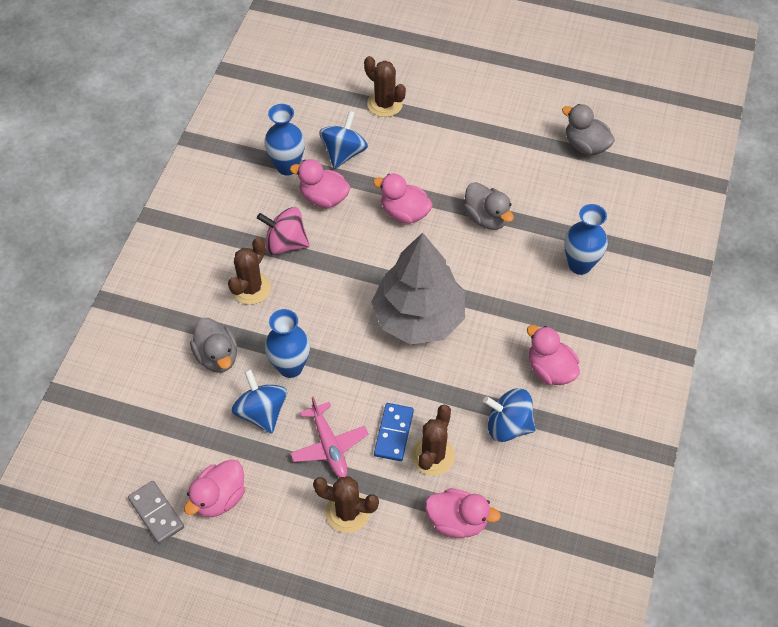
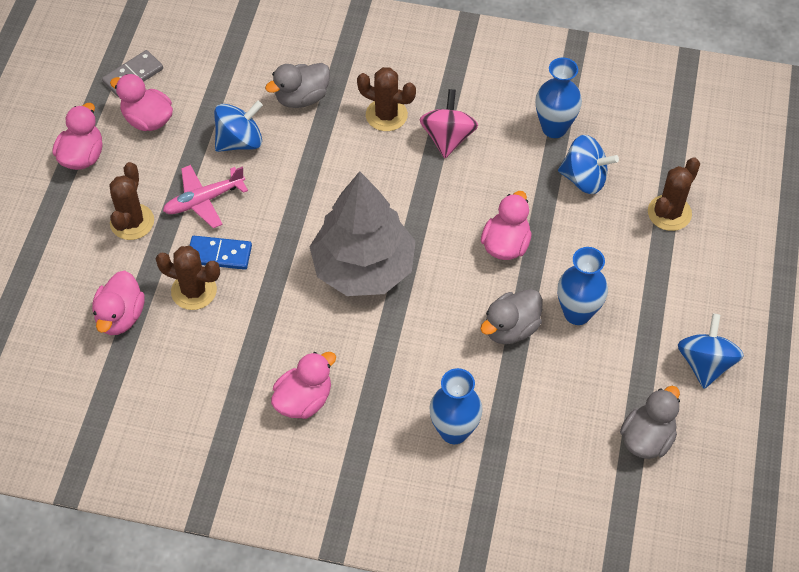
camera: 85 degrees right, 0 degrees up
(290, 367) = (293, 159): blue vase -> blue vase (577, 313)
(323, 198) = (515, 166): pink duck -> pink duck (82, 156)
(508, 425) = (231, 359): blue spinning top -> blue spinning top (705, 363)

